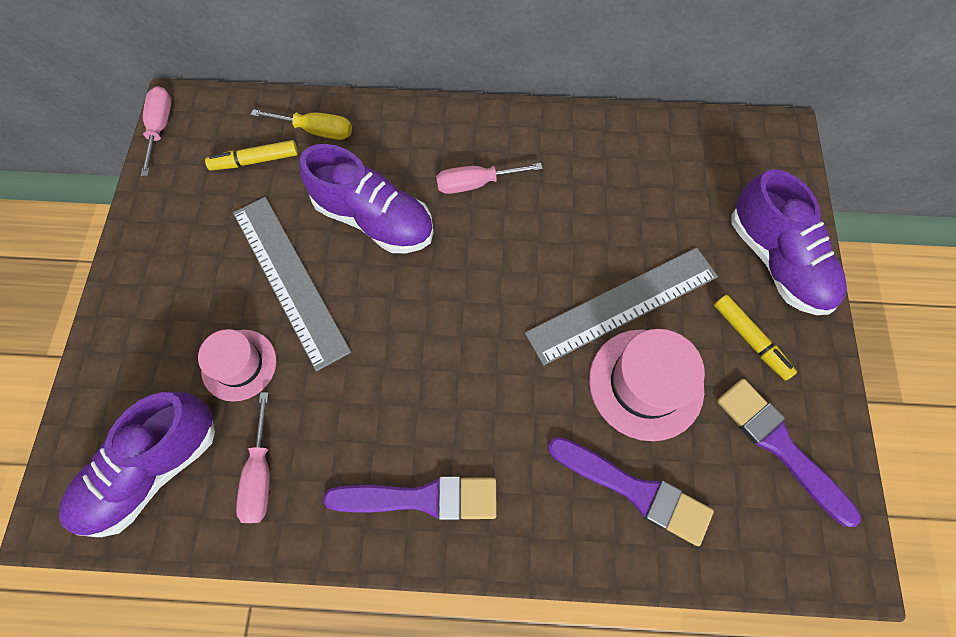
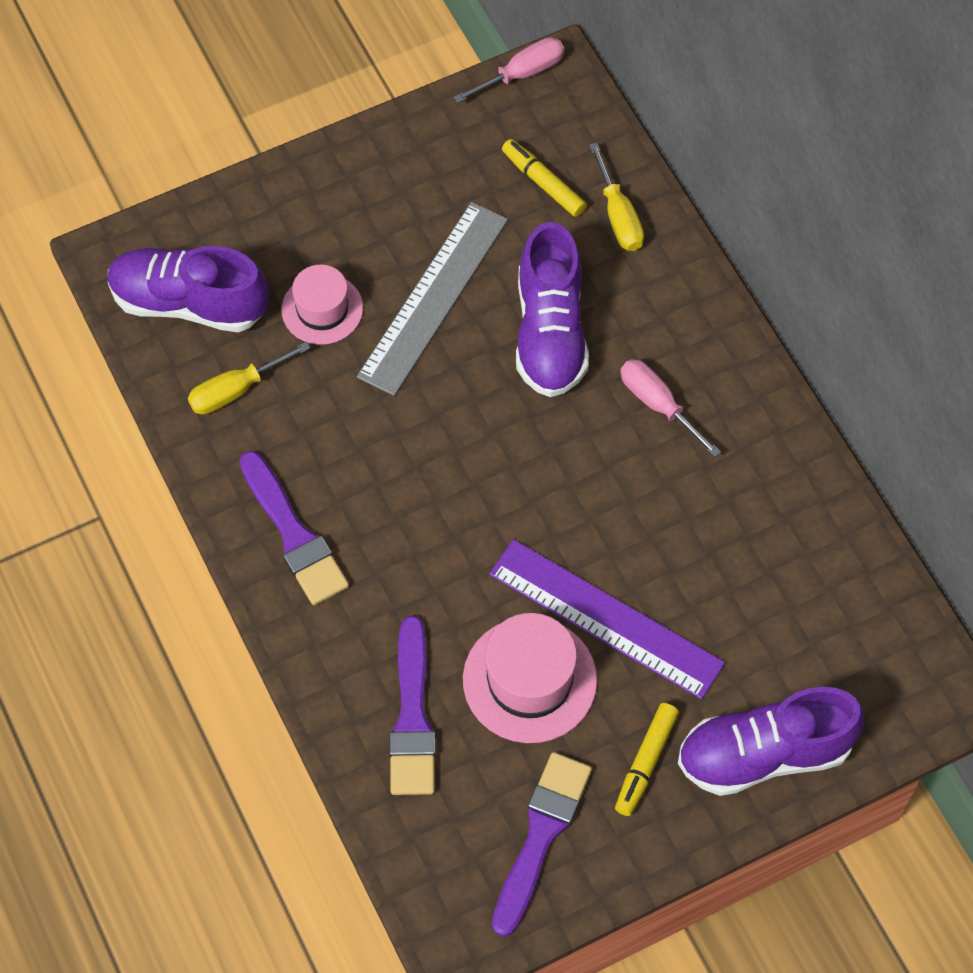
camera: 60 degrees right, 5 degrees down
(260, 474) = (236, 390): pink screwdriver -> yellow screwdriver
(622, 305) = (605, 619): grey ruler -> purple ruler
(776, 261) = (764, 754): purple shoe -> purple shoe turned 45 degrees clockwise

